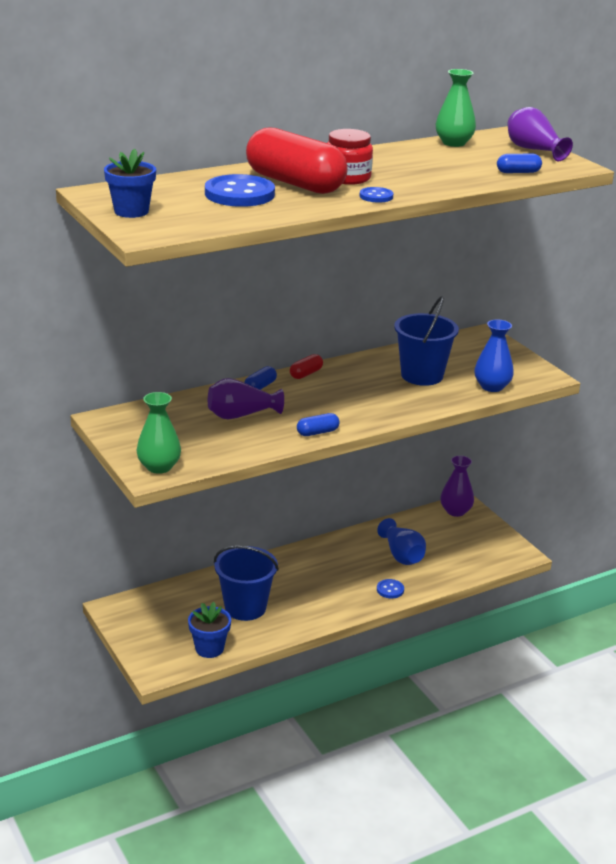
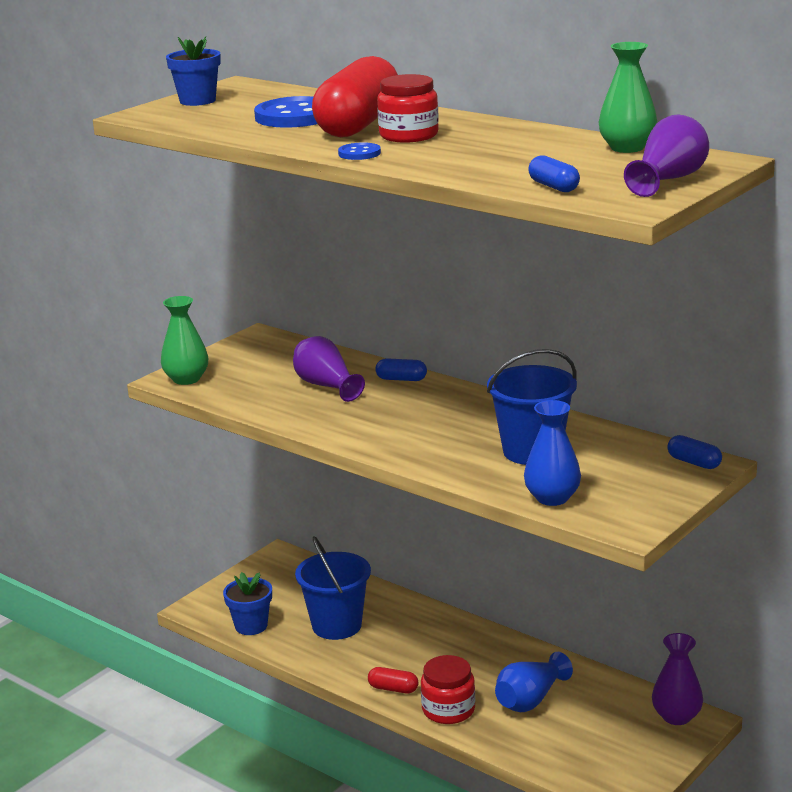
camera: 70 degrees right, 5 degrees down
(306, 374) = (459, 392): red capsule -> red capsule (393, 689)
(317, 432) = (324, 428): blue capsule -> blue capsule (694, 462)
(390, 590) = (448, 710): blue button -> red jar

